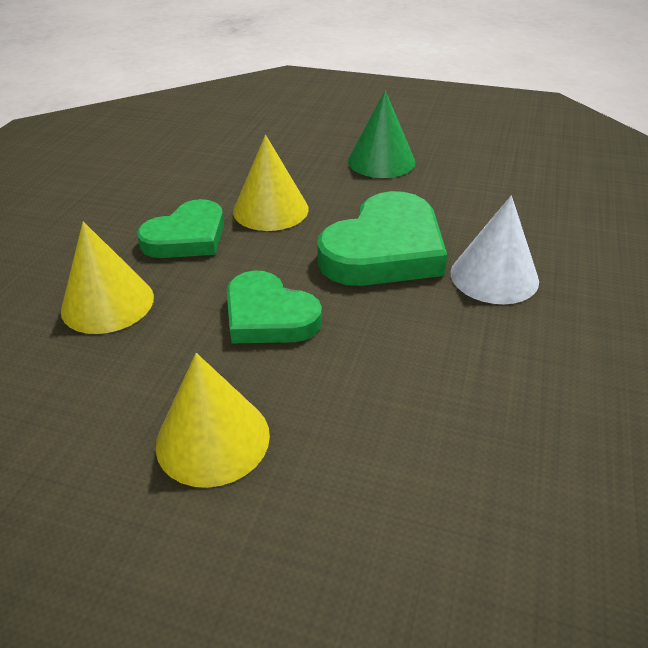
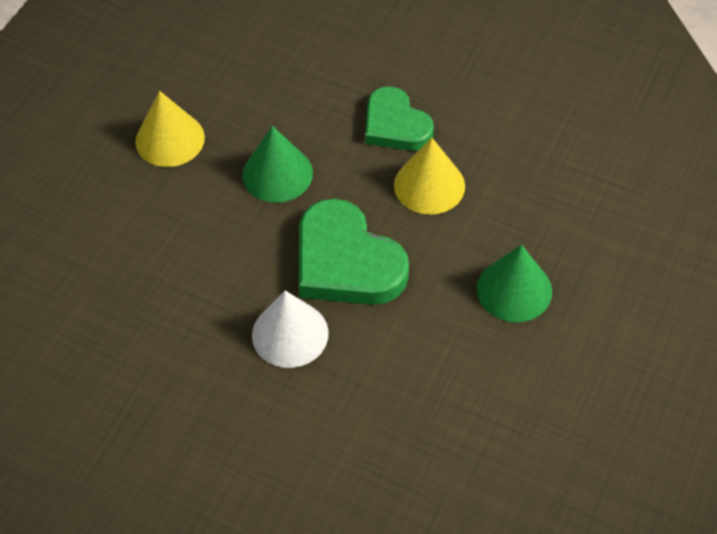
camera: 100 degrees right, 15 degrees up
(107, 303) = (316, 81): yellow cone -> none
(268, 316) = (277, 174): green heart -> green cone

